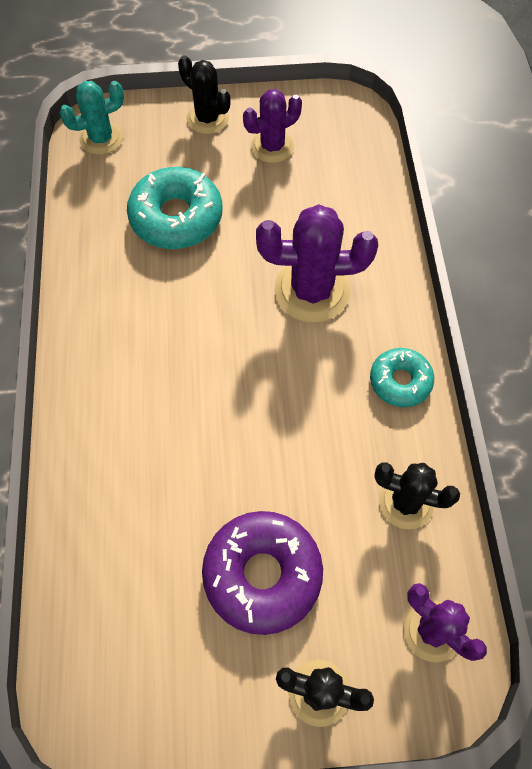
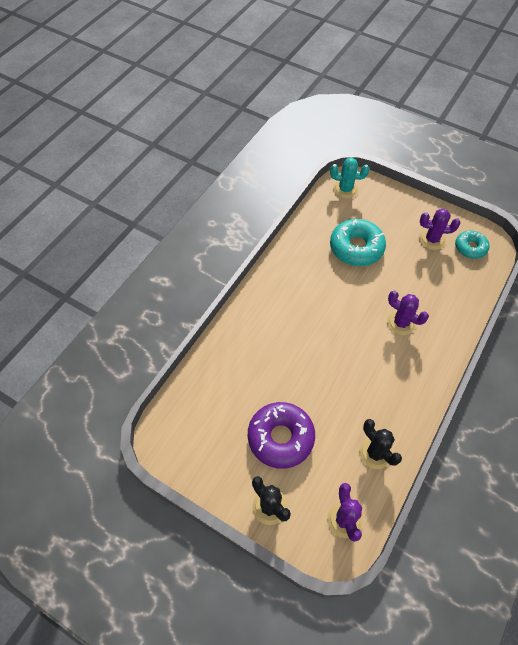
camera: 35 degrees right, 5 degrees down
(207, 119) = (407, 207): black cactus -> none
(312, 291) = (401, 323): purple cactus -> purple cactus, size x0.64
(400, 381) = (415, 394): turquoise donut -> turquoise donut (470, 248)

